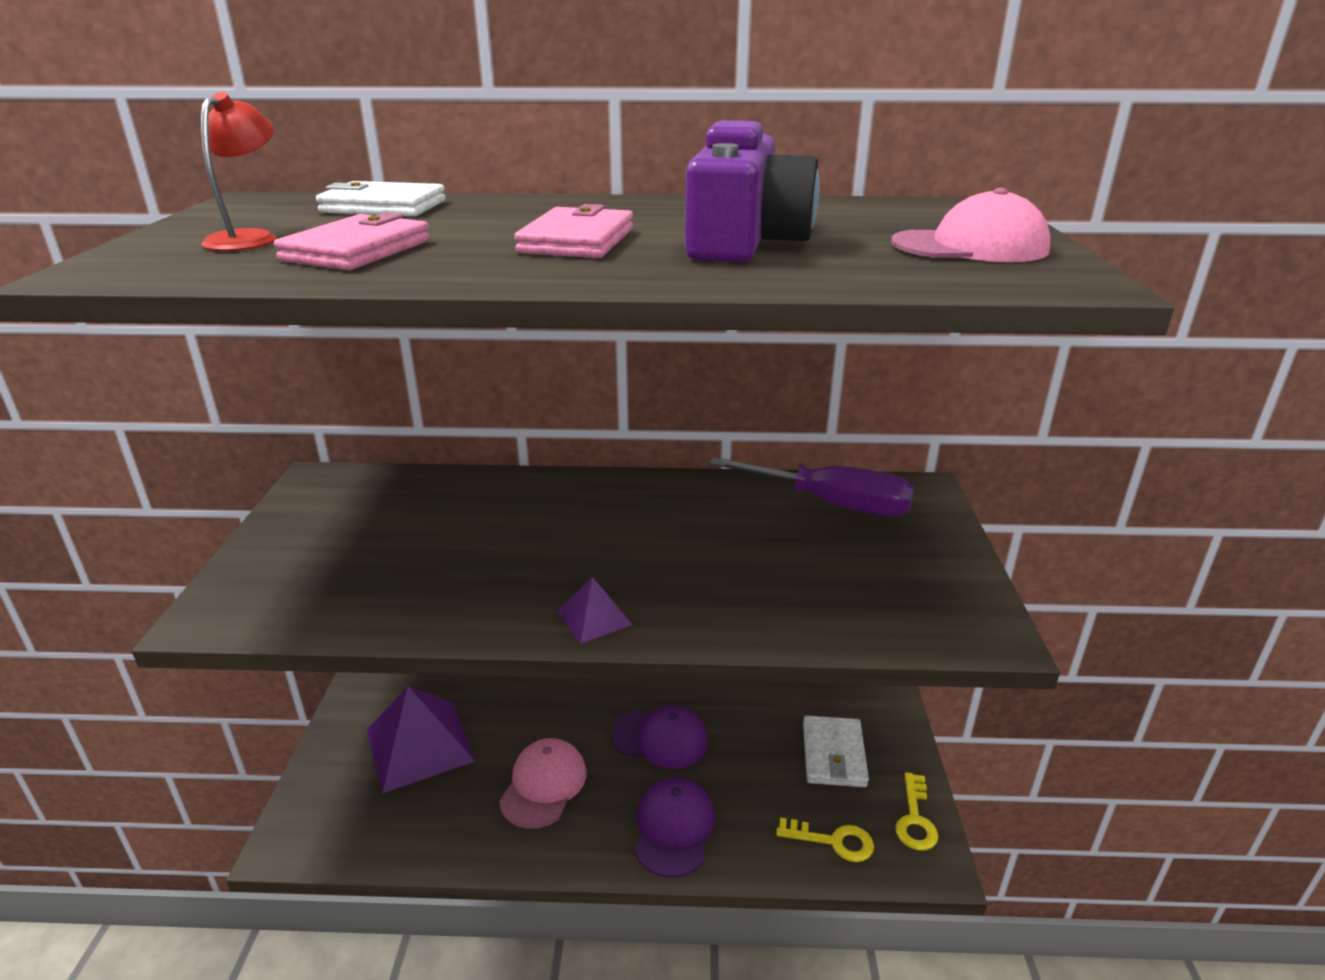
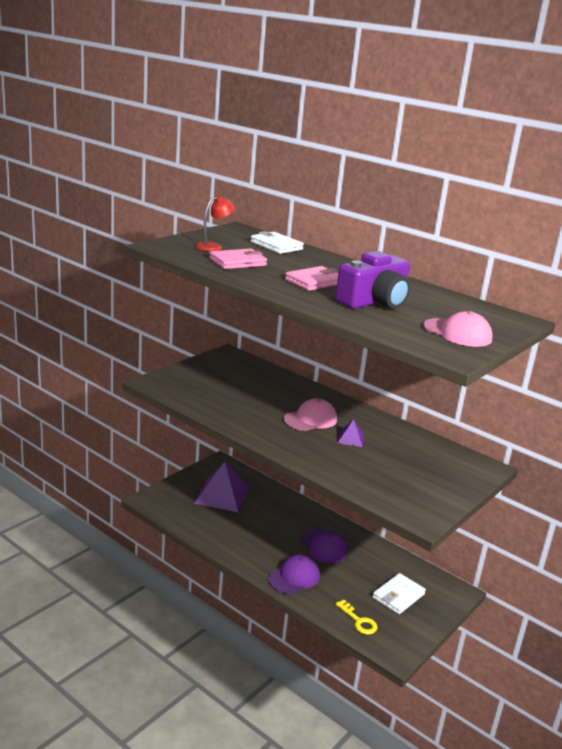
camera: 35 degrees right, 5 degrees down
(543, 785) = (257, 534): pink cap -> pink cap (310, 419)
(594, 618) = (274, 441): purple pyramid -> purple pyramid (350, 438)
(831, 504) = (430, 452): purple screwdriver -> none
(915, 819) = (408, 637): yellow key -> none

